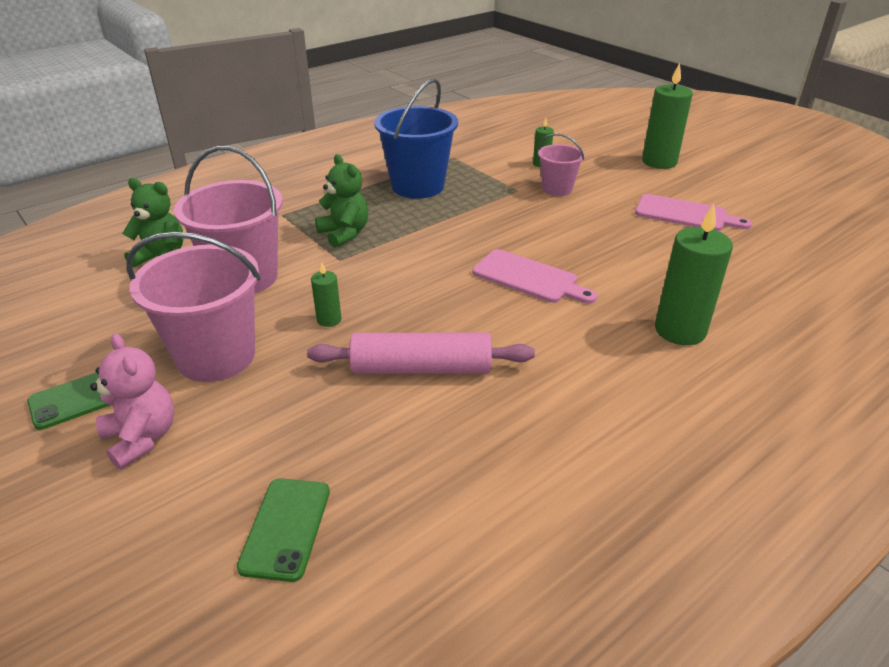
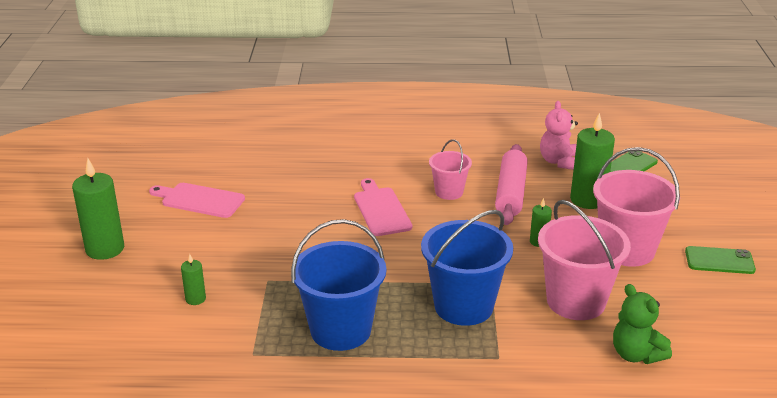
camera: 140 degrees left, 5 degrees down
(142, 438) = (687, 225): pink teddy bear -> pink teddy bear (559, 162)
(344, 234) = (463, 306): green teddy bear -> blue bucket
(421, 369) = (511, 193): pink rolling pin -> pink rolling pin turned 60 degrees clockwise
(557, 189) = (237, 265): pink bucket -> pink bucket (449, 192)
(680, 330) = (350, 151): green candle -> green candle (587, 200)
(685, 214) = (199, 200): pink cutting board -> pink cutting board turned 45 degrees counterclockwise

